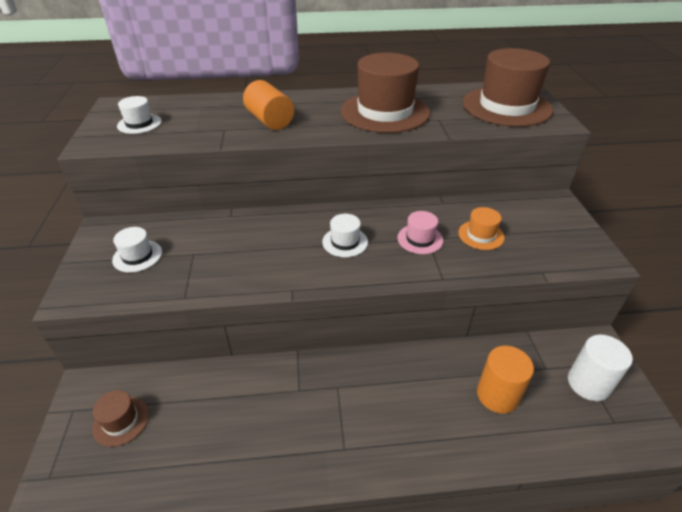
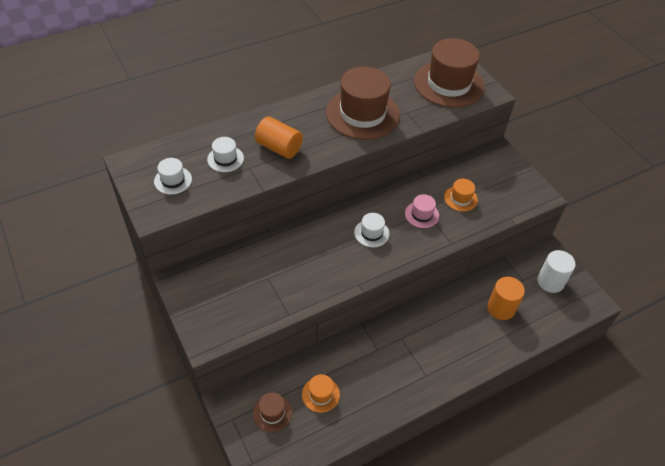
camera: 25 degrees left, 10 degrees up
(137, 256) = (227, 293): white hat -> white hat (225, 159)
(192, 420) = (320, 394): none -> orange hat

